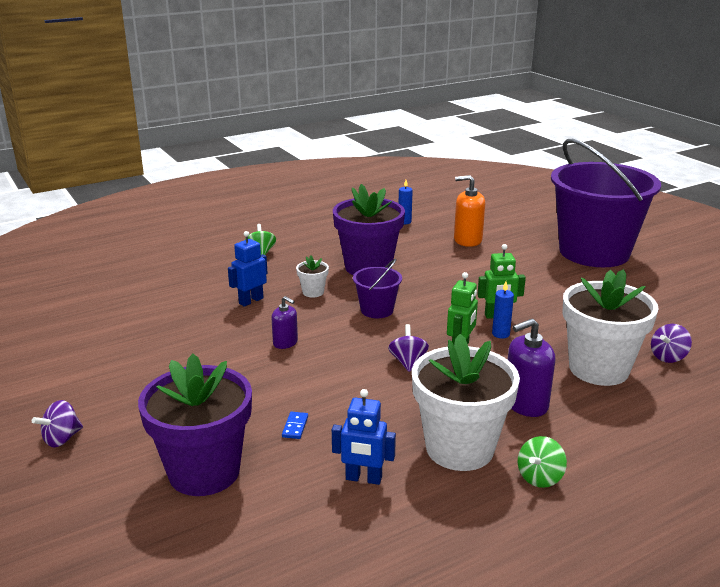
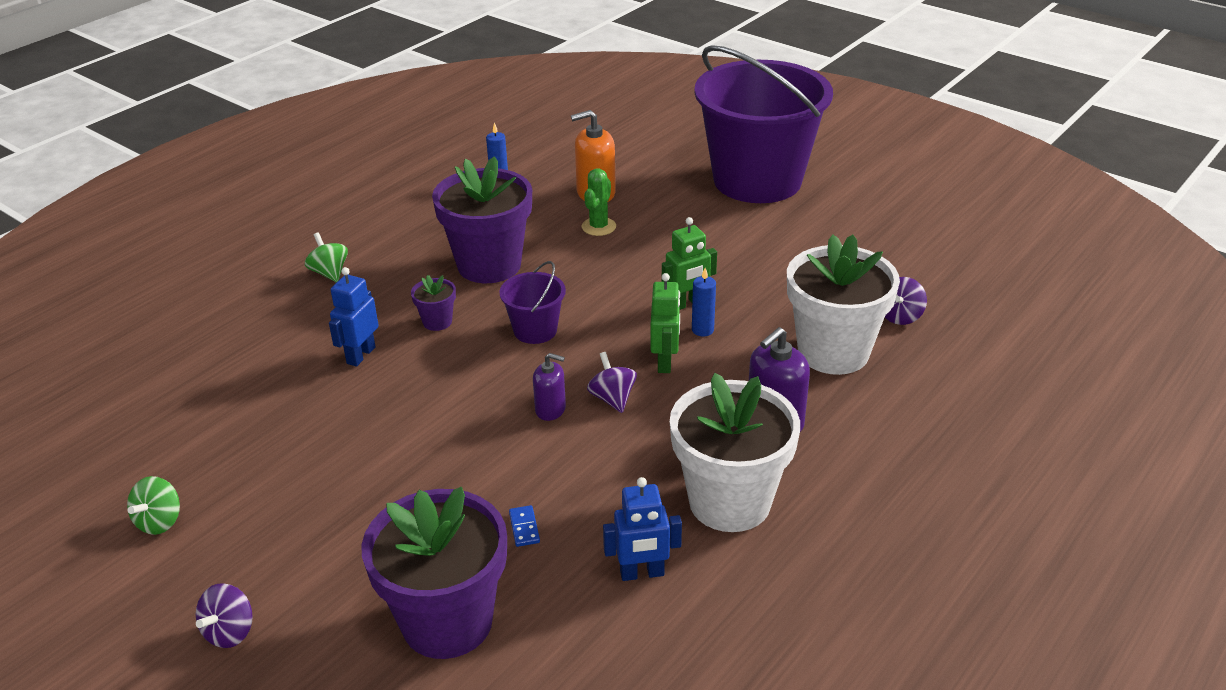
camera: 20 degrees left, 10 degrees up
(285, 343) = (444, 409): purple soap dispenser -> purple soap dispenser (550, 409)
(313, 292) = (437, 322): white flower pot -> purple flower pot
(458, 259) = (598, 227): none -> green cactus
(539, 477) = (832, 514): green spinning top -> green spinning top (160, 521)

